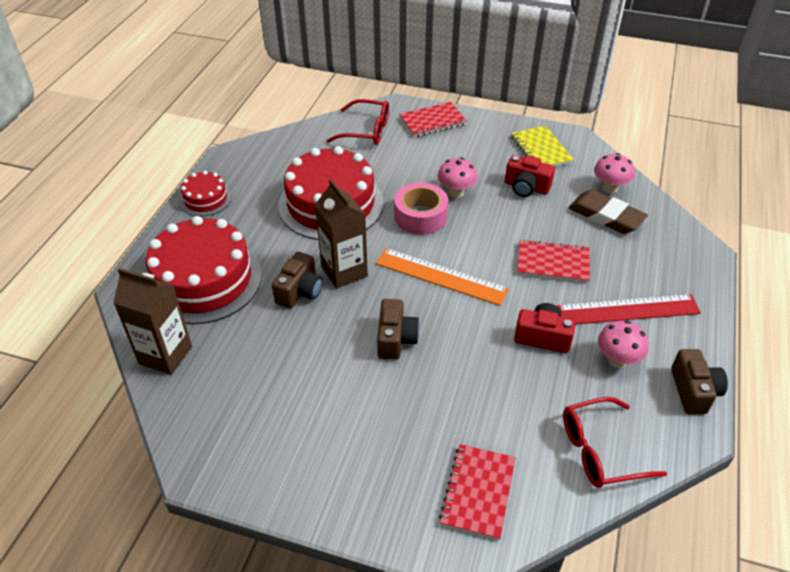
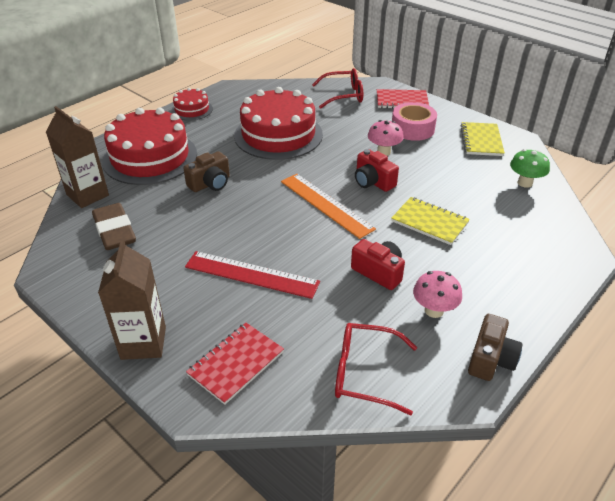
camera: 25 degrees right, 5 degrees down
(344, 271) = (253, 180): brown carton -> brown carton (143, 343)
(366, 130) = (343, 95): red glasses -> red glasses turned 45 degrees counterclockwise
(396, 339) = (256, 236): brown camera -> none
(420, 216) = (342, 160): pink tape -> pink tape (412, 129)
(526, 187) = (447, 163): red camera -> red camera (373, 182)
(553, 263) = (429, 222): red notebook -> yellow notebook
(606, 216) = (505, 202): brown eraser -> brown eraser (114, 231)
(609, 188) = (525, 183): pink mushroom -> green mushroom
(628, 310) = (473, 277): red ruler -> red ruler (251, 275)

